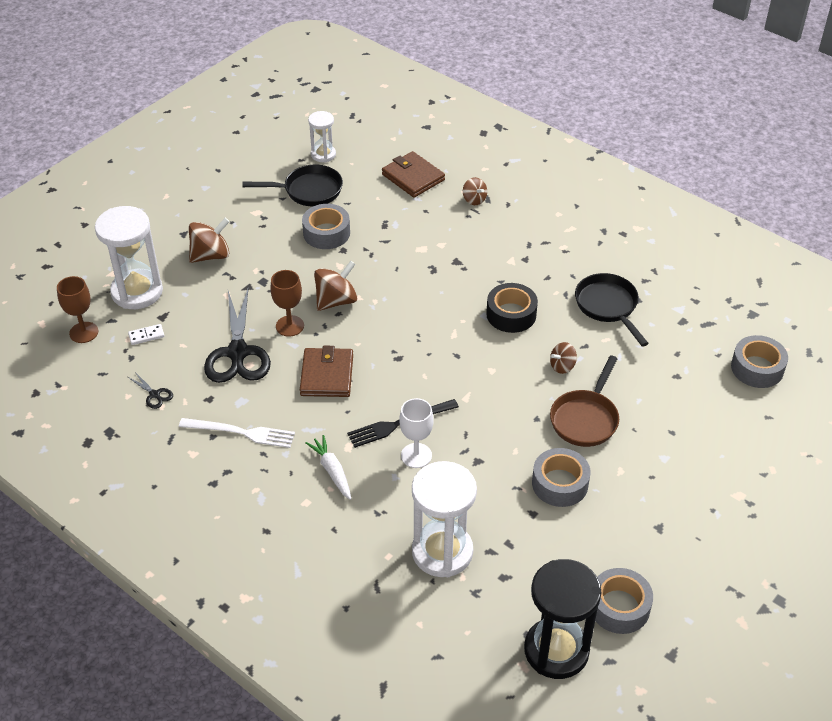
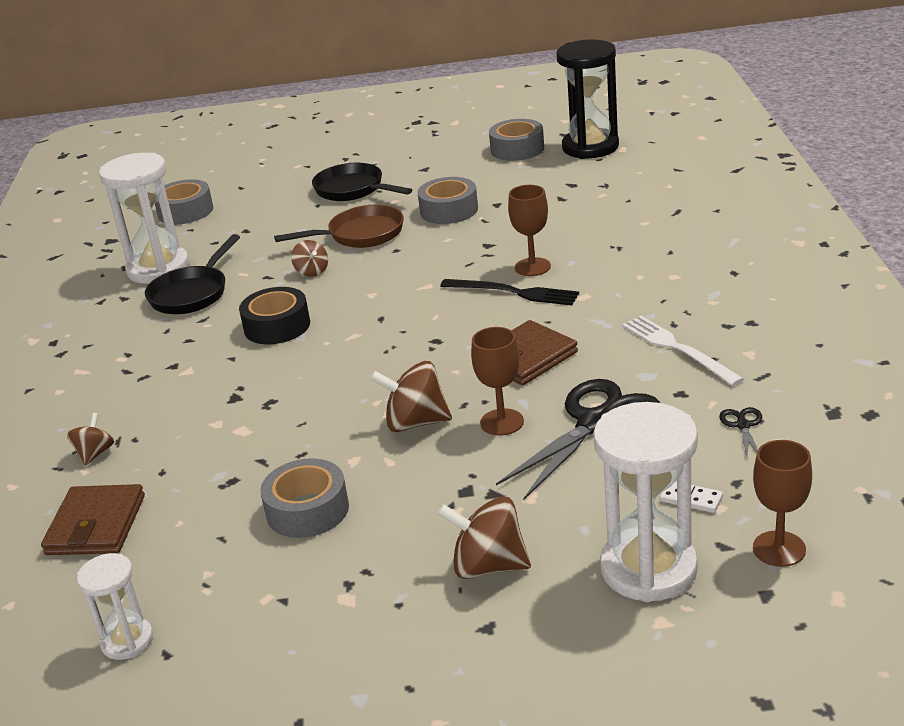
camera: 130 degrees left, 15 degrees down
(308, 191) = (236, 589): black pan -> black pan (353, 190)
(332, 471) = (622, 286): white carrot -> none
(416, 455) = (532, 267): white goblet -> brown goblet
(442, 552) = (598, 210): white hourglass -> white hourglass (158, 269)
(562, 366) = (312, 271): brown spinning top -> brown spinning top turned 45 degrees clockwise

